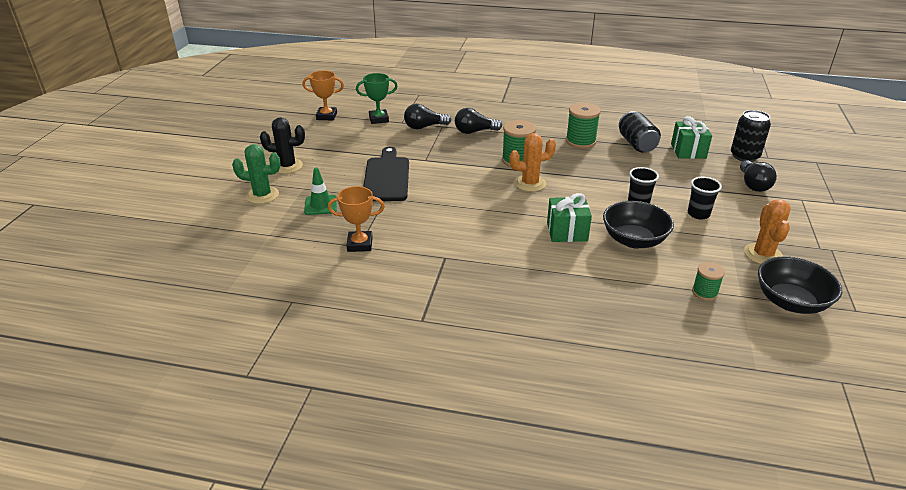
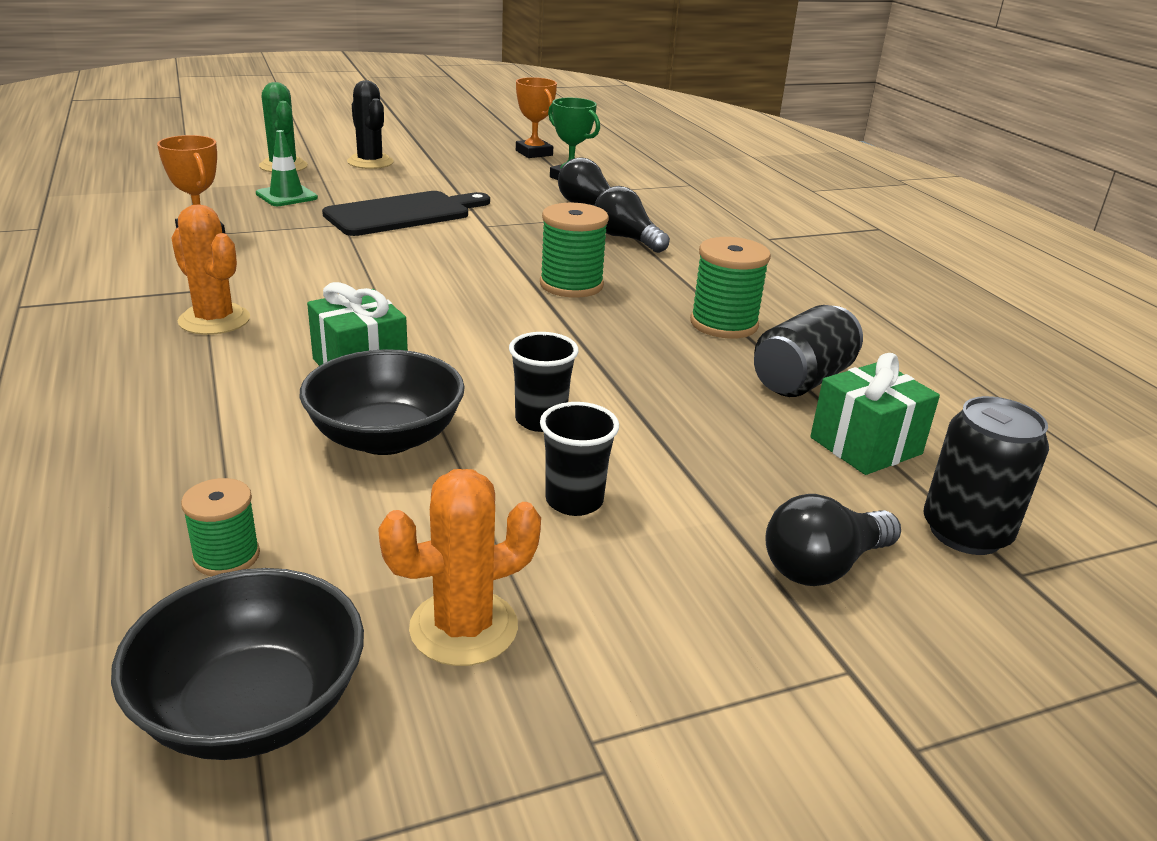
camera: 55 degrees right, 5 degrees down
(530, 183) = (501, 308): orange cactus -> orange cactus (214, 320)

